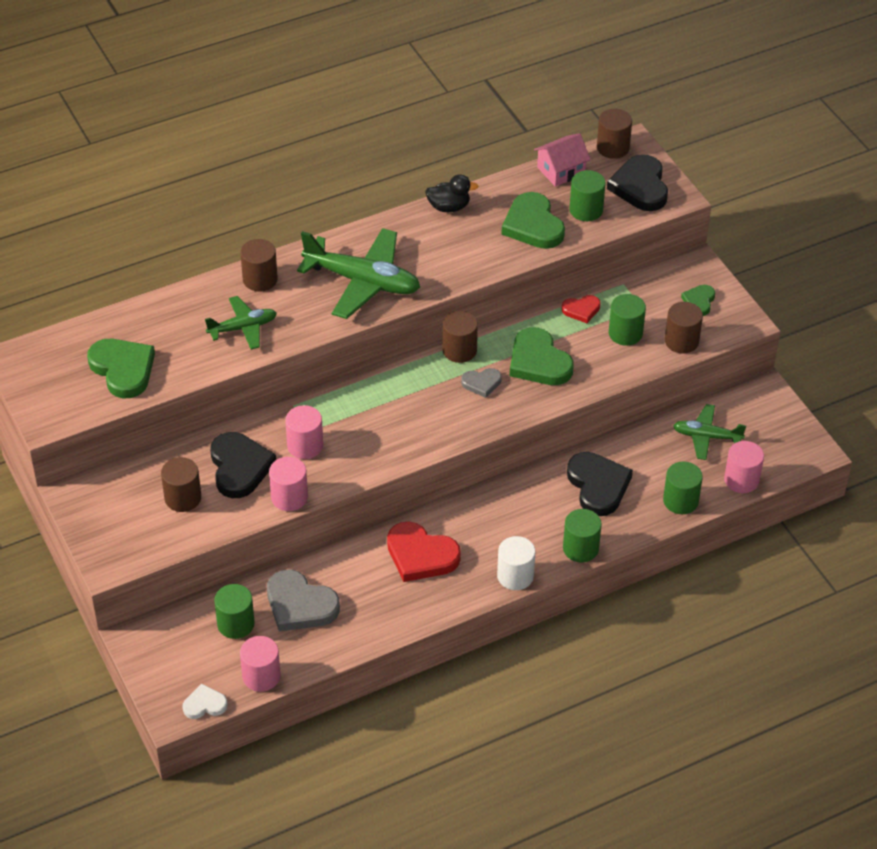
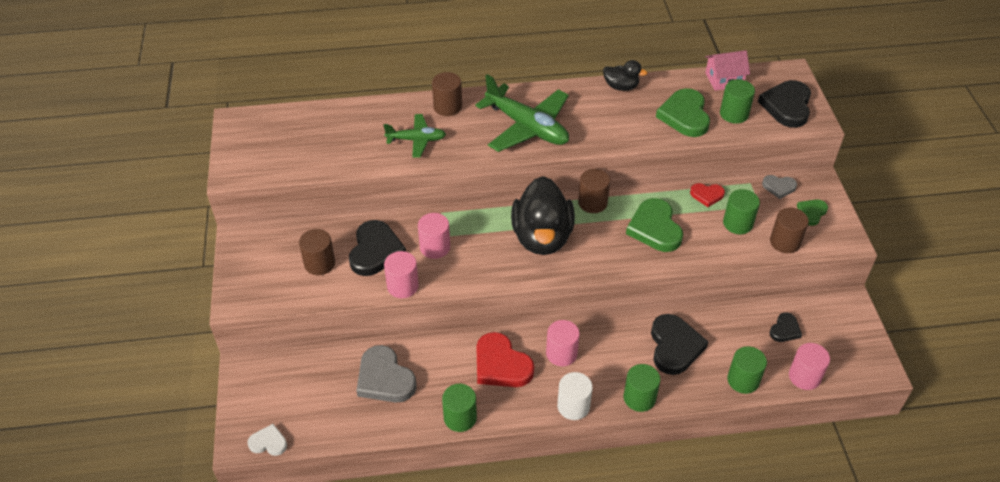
camera: 20 degrees right, 0 degrees up
(123, 369) = (309, 149): green heart -> none
(236, 624) = (326, 379): green cylinder -> green cylinder (460, 418)
(261, 676) = (325, 431): pink cylinder -> pink cylinder (561, 353)
(419, 403) = (542, 237): none -> black duck
(481, 383) = (600, 234): grey heart -> grey heart (779, 187)
(613, 148) = (774, 72): brown cylinder -> none
(706, 437) = (785, 329): green plane -> black heart

